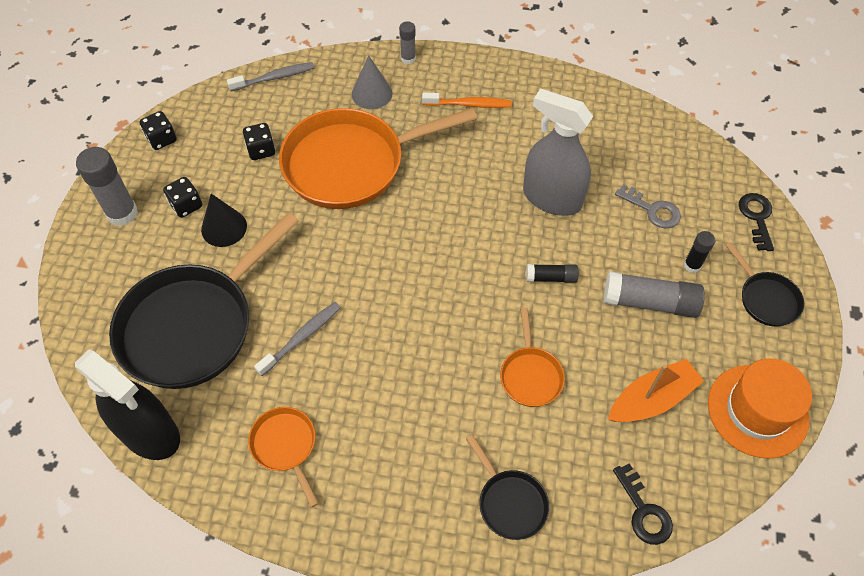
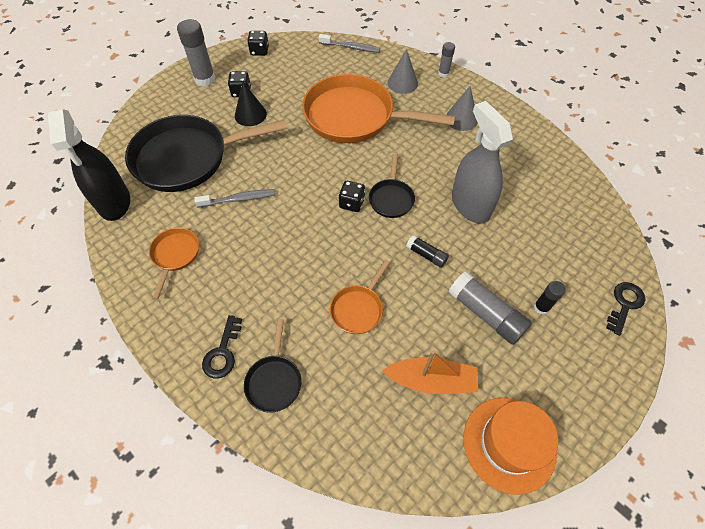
camera: 35 degrees right, 0 degrees up
(261, 150) = (308, 83): black dice -> black dice (352, 203)
(469, 104) = (461, 119): orange toothbrush -> grey cone
(644, 511) = (360, 454): black key -> black key (222, 353)
(653, 210) = (541, 253): grey key -> none
(766, 299) = (584, 367): black pan -> black pan (391, 198)

